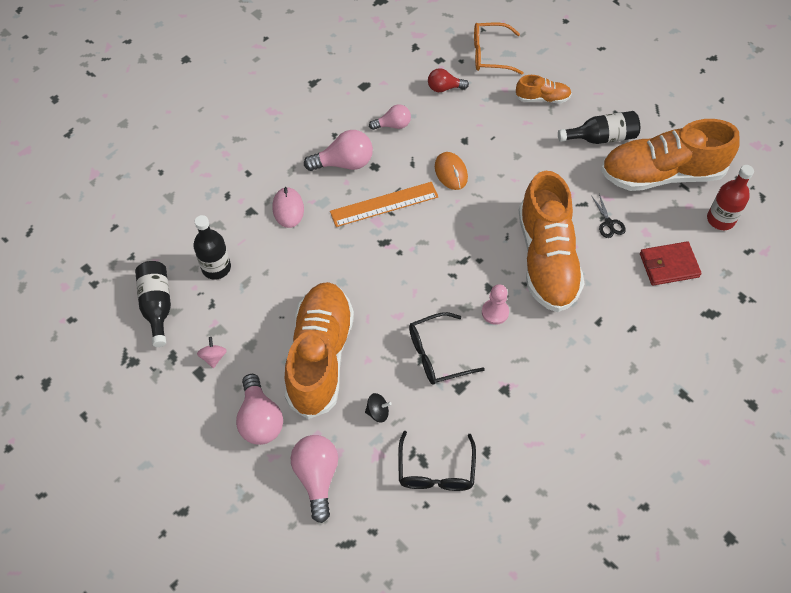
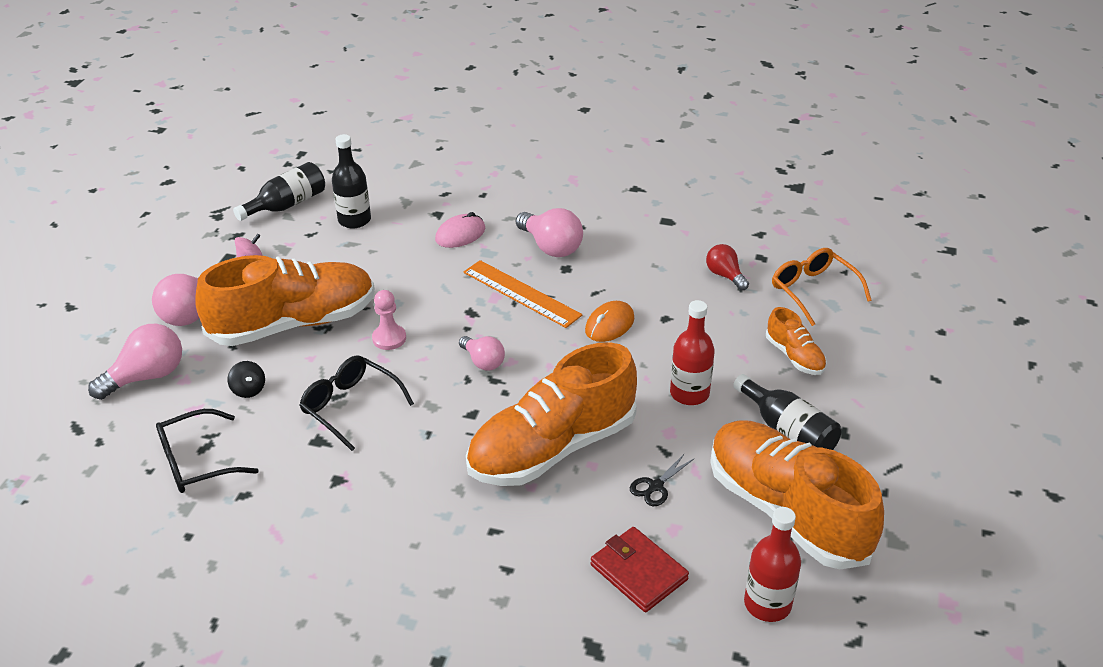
camera: 60 degrees right, 20 degrees down
(393, 125) = (634, 259): pink light bulb -> pink light bulb (483, 361)
(495, 312) = (440, 432): pink pawn -> pink pawn (389, 338)
(542, 166) = (689, 393): none -> red bottle

